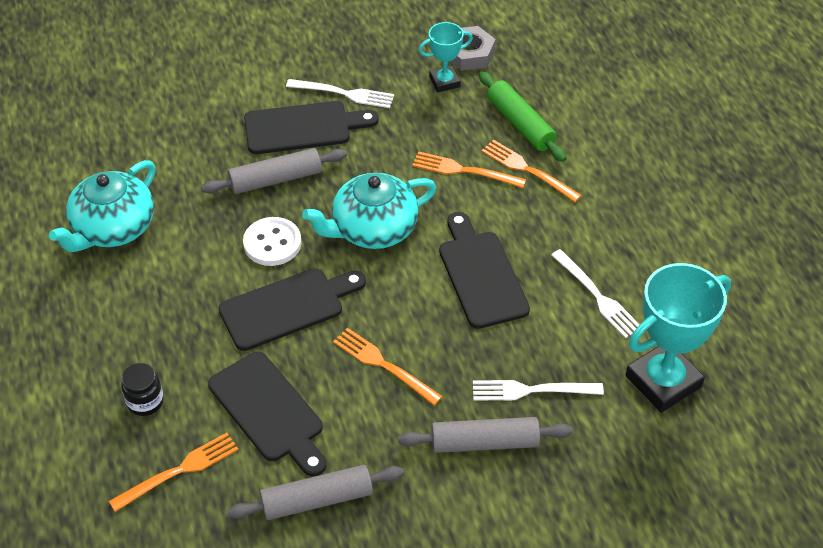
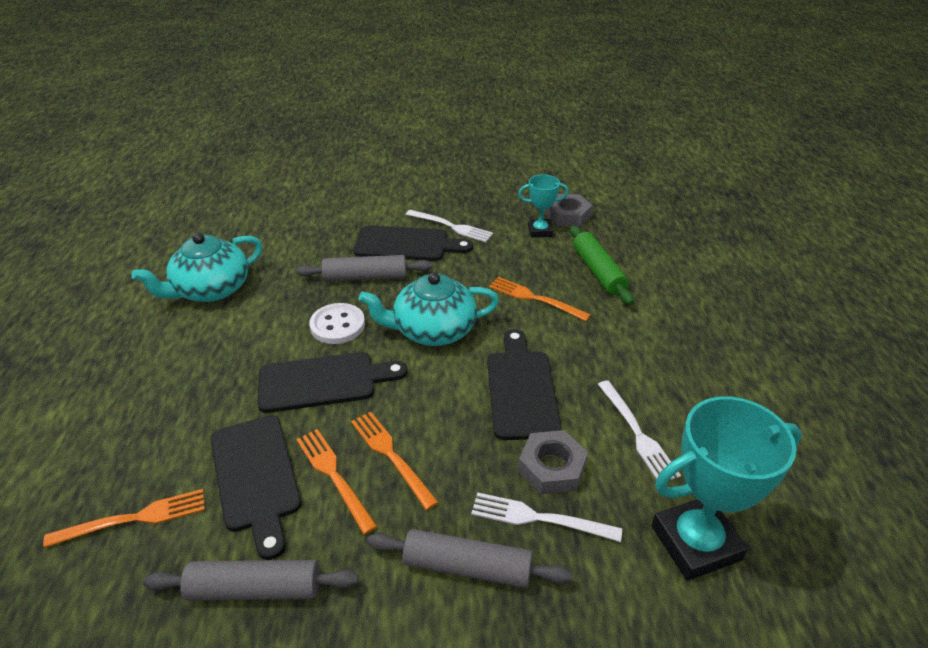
camera: 15 degrees right, 10 degrees down
(145, 401) = (146, 440): black jar -> none
(526, 169) = (593, 307): orange fork -> orange fork (333, 475)
(530, 344) = (552, 467): none -> grey nut

